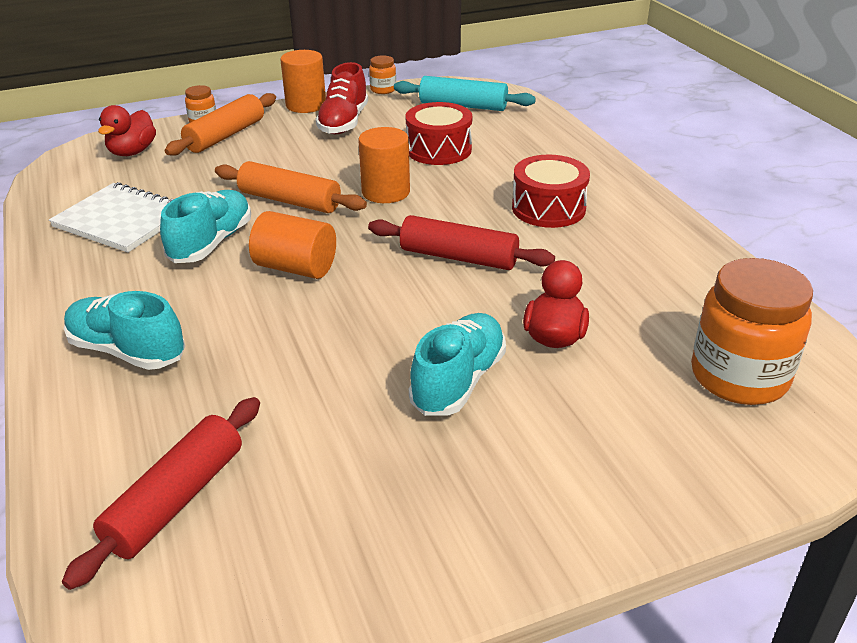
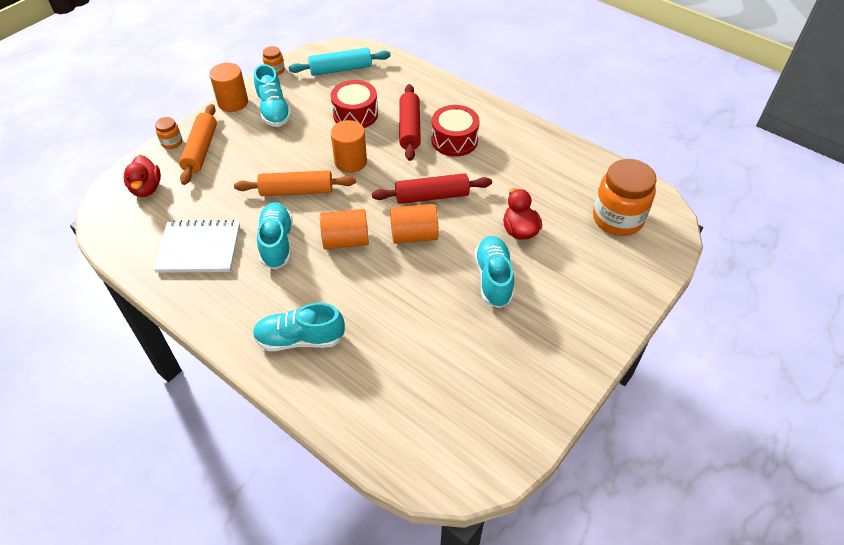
camera: 30 degrees left, 15 degrees up
(176, 500) = (412, 410): red rolling pin -> red rolling pin (409, 128)
(344, 122) = (273, 110): red shoe -> turquoise shoe
(391, 291) = (414, 235): none -> orange cylinder

